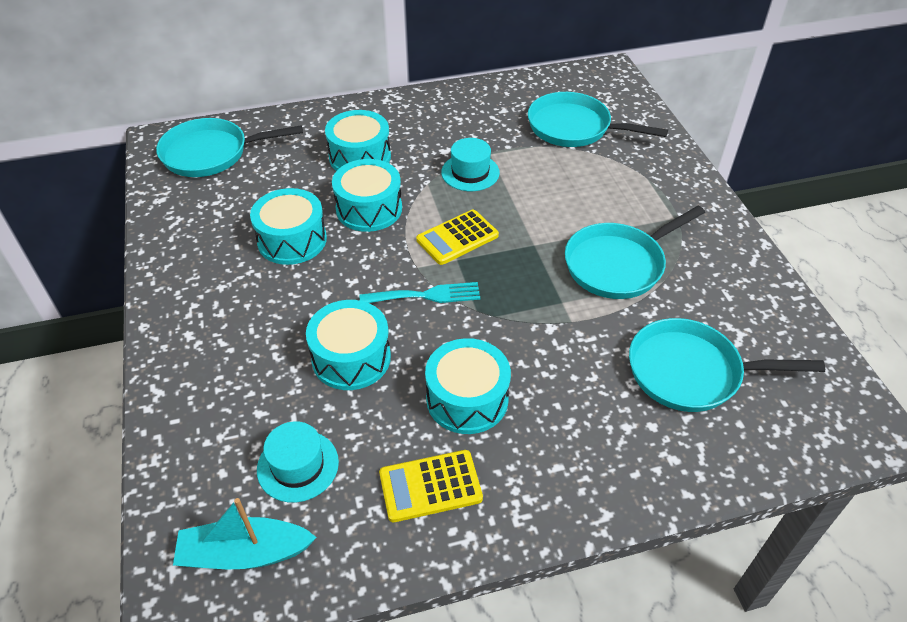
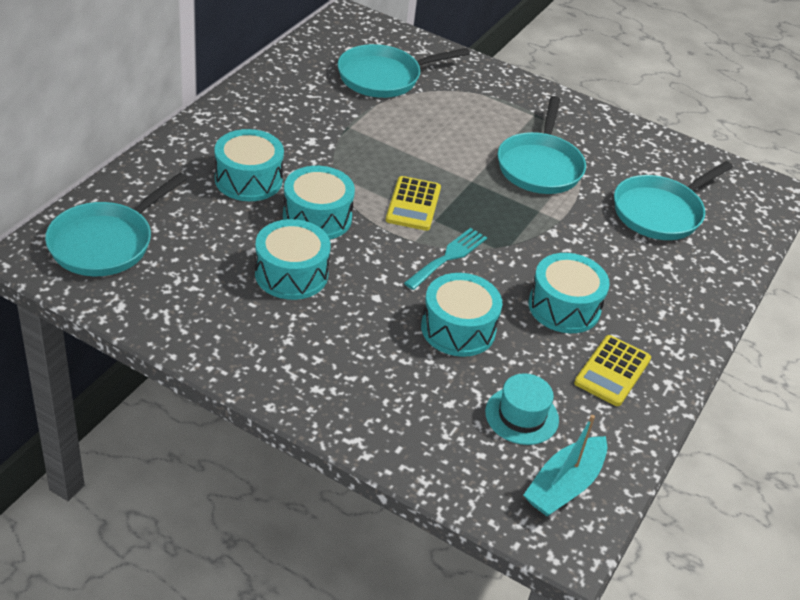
camera: 50 degrees left, 5 degrees down
(470, 172) = (355, 149): turquoise hat -> none

